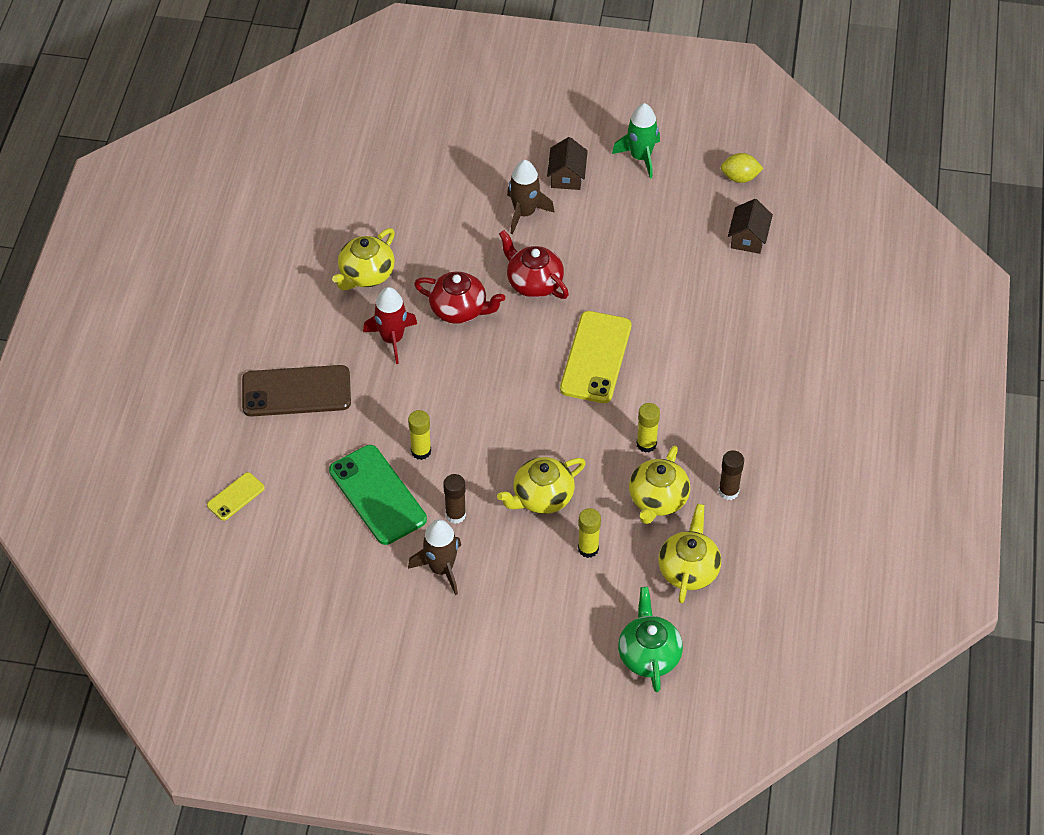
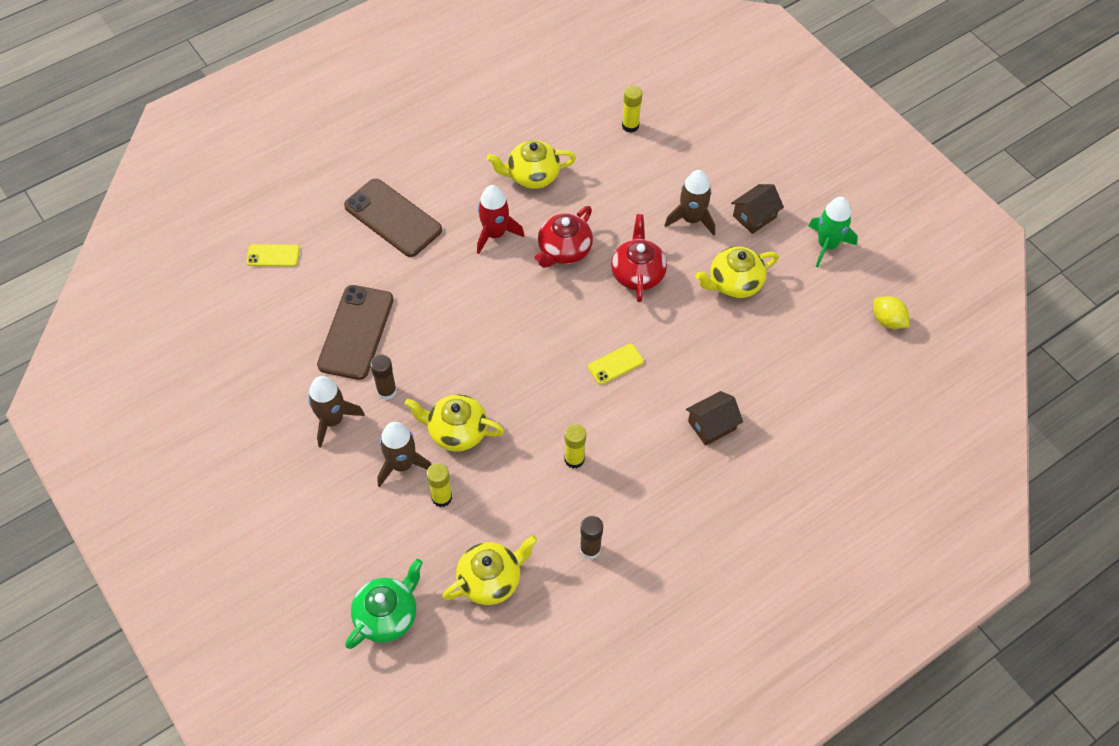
camera: 45 degrees right, 5 degrees up
(377, 495) = (356, 332): green phone -> brown phone
(421, 451) = (419, 327): yellow glue stick -> yellow glue stick (630, 126)
(459, 309) = (564, 250): red teapot -> red teapot turned 60 degrees clockwise
(532, 552) = (402, 464): none -> brown rocket
(596, 357) = (615, 364): yellow phone -> yellow phone, size x0.51
(657, 500) = (532, 507): yellow teapot -> yellow teapot (734, 283)
(748, 238) = (838, 371): brown house -> brown house (711, 425)

